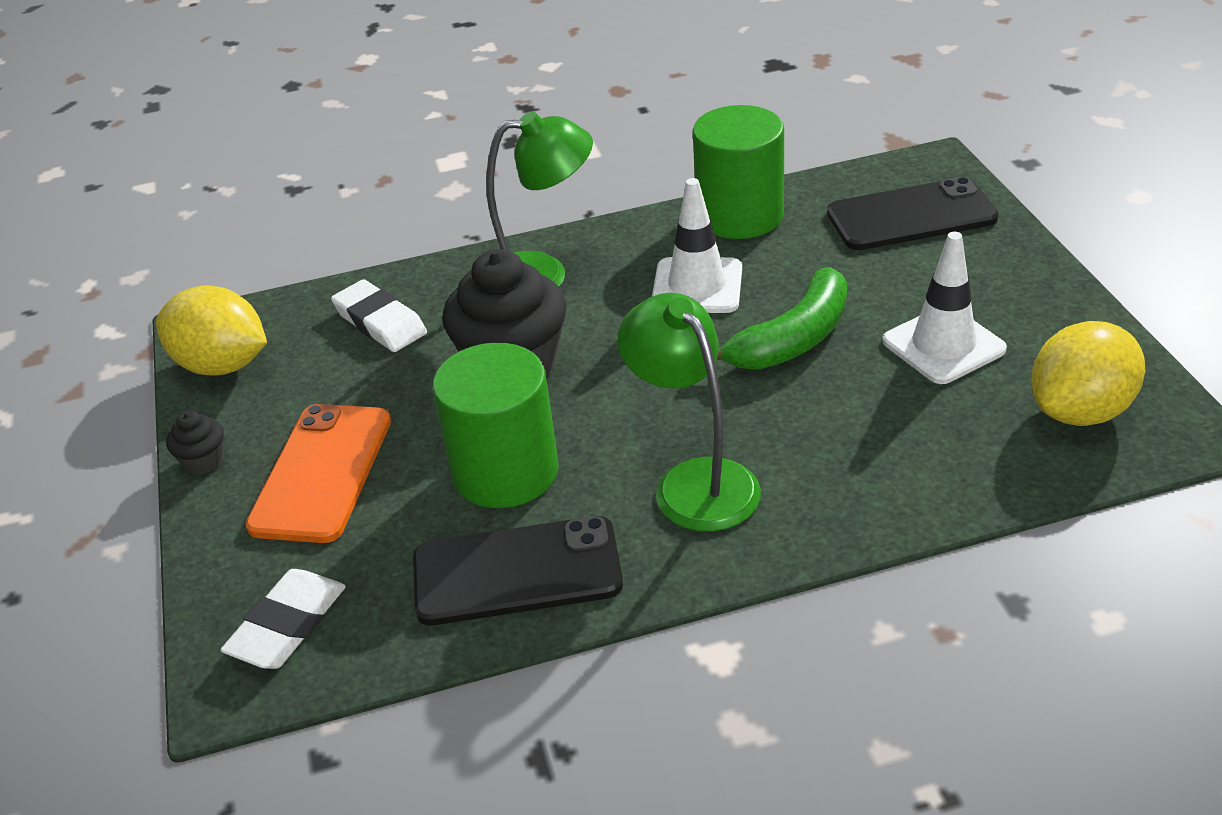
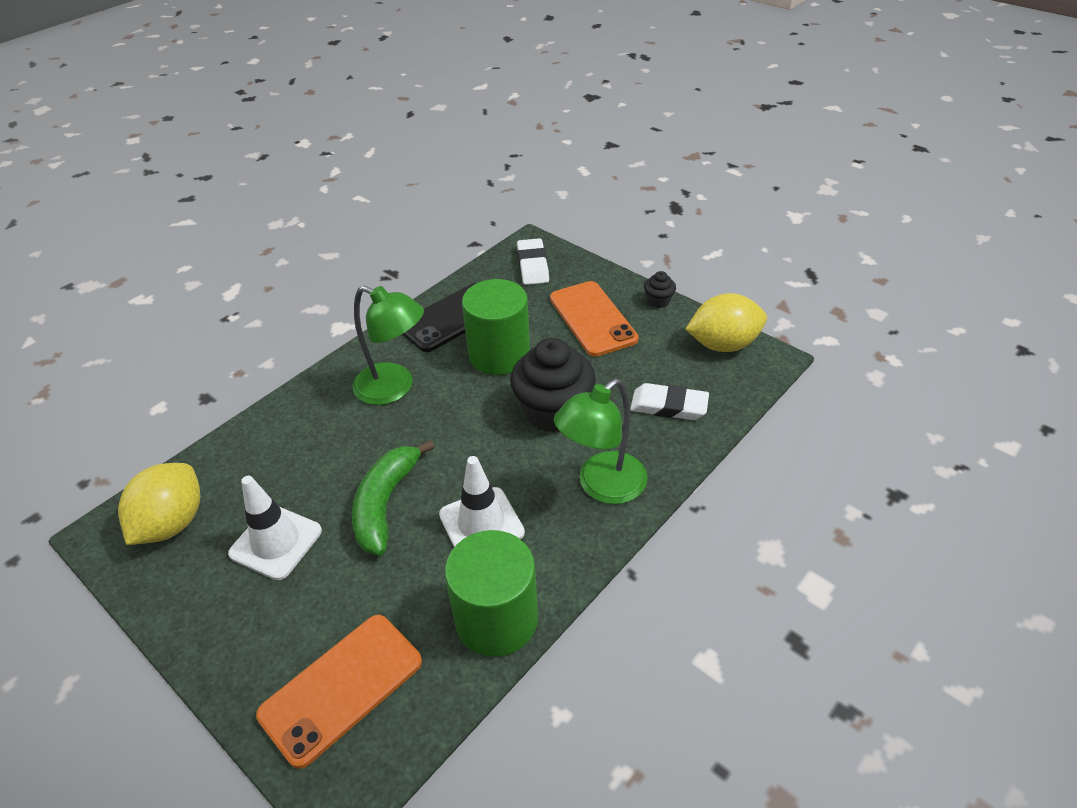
camera: 145 degrees right, 5 degrees up
(911, 216) = (341, 688): black phone -> orange phone

